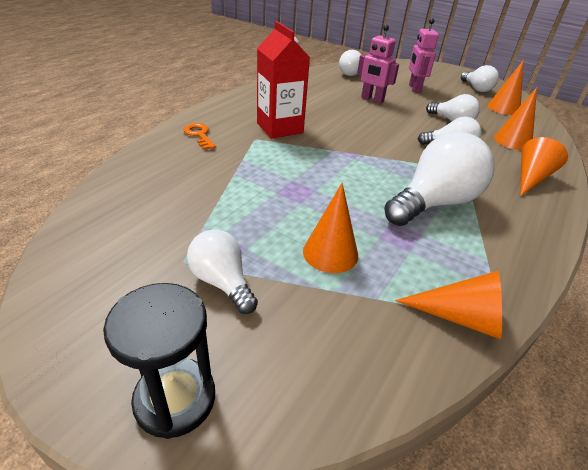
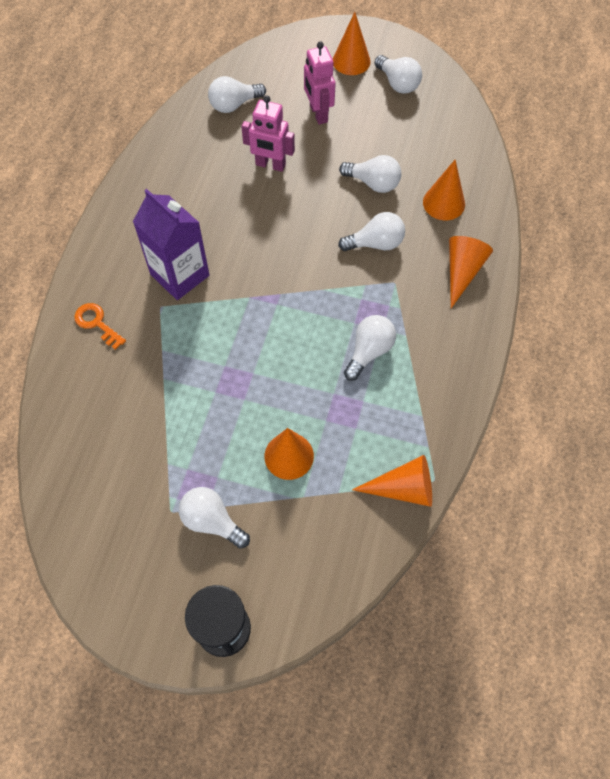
camera: 15 degrees left, 25 degrees up
(279, 128) = (180, 275): red carton -> purple carton
(434, 203) = (369, 351): white light bulb -> white light bulb, size x0.58
(503, 108) = (433, 125): orange cone -> orange cone (351, 61)

